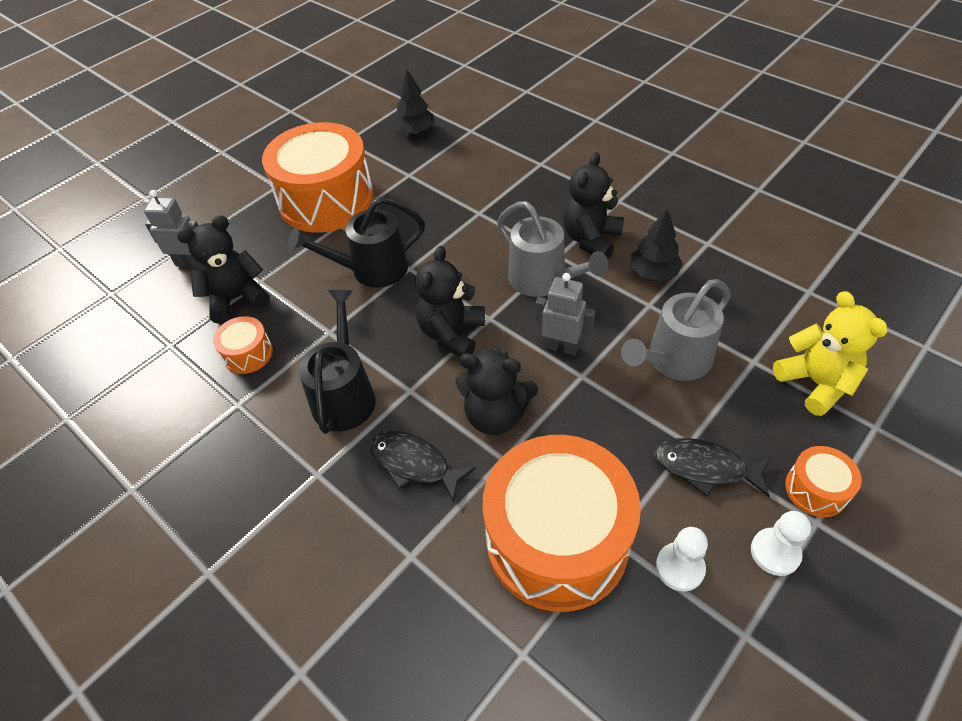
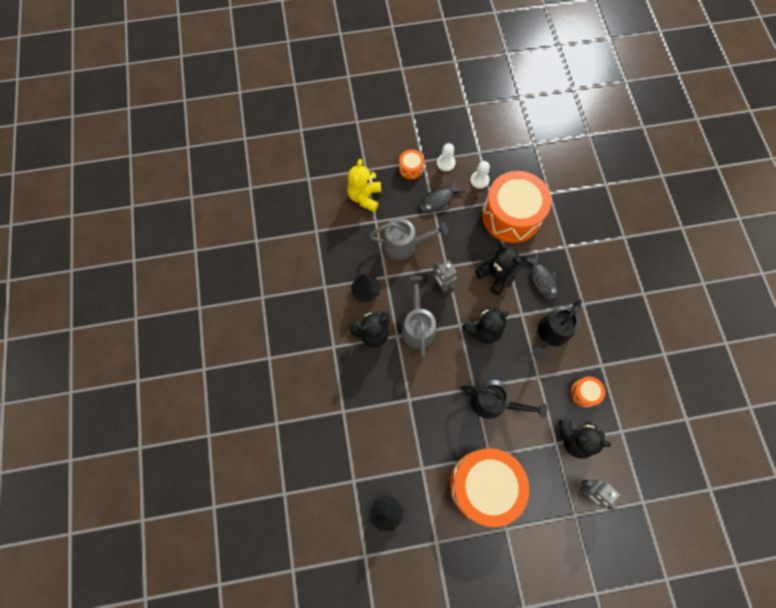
camera: 145 degrees left, 20 degrees up
(705, 468) = (438, 200): black fish -> black fish turned 90 degrees clockwise

